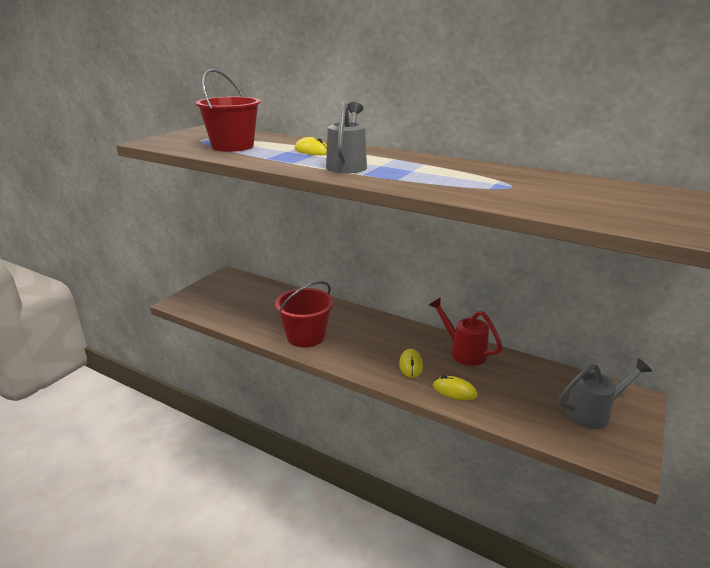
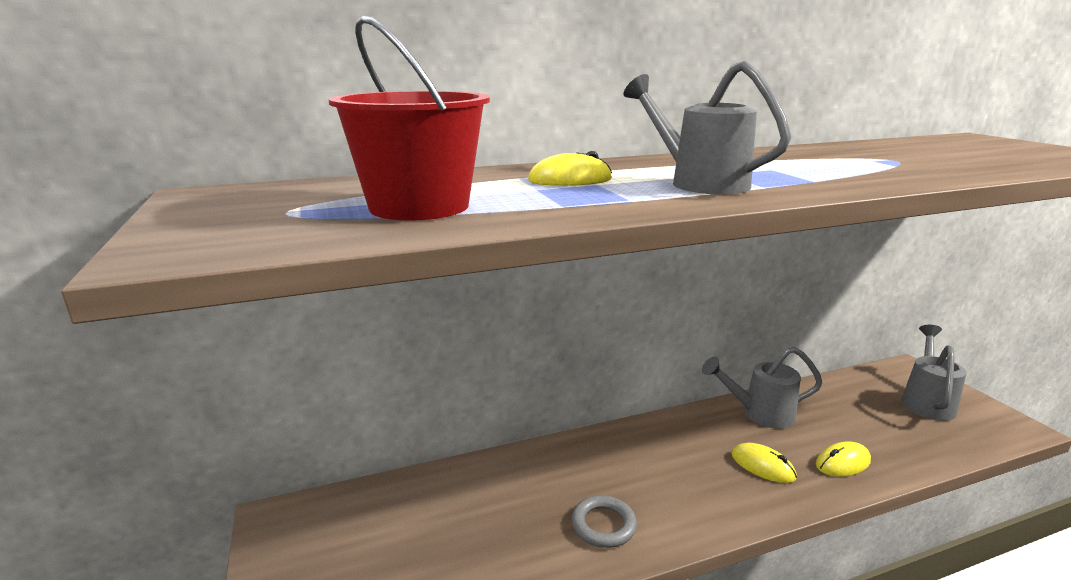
camera: 50 degrees left, 5 degrees down
(306, 336) = (603, 525): red bucket -> grey ring
(463, 351) = (759, 414): red watering can -> grey watering can

